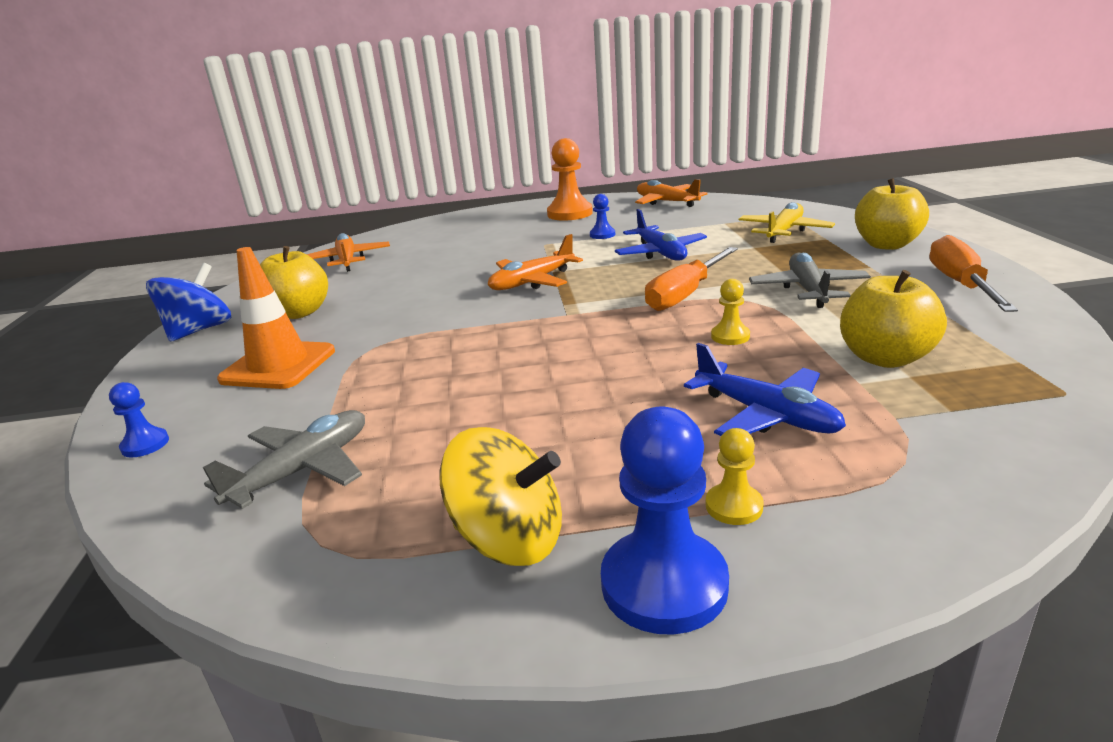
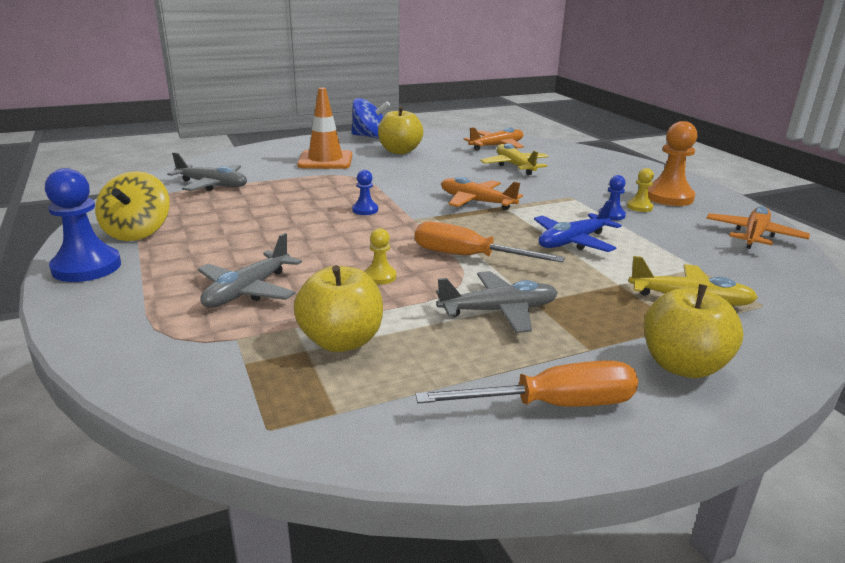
camera: 70 degrees right, 0 degrees up
(145, 444) = (243, 154): blue pawn -> blue pawn (365, 210)
(429, 258) = (514, 166): none -> yellow plane
(734, 506) = (144, 282): yellow pawn -> yellow pawn (639, 207)
(766, 415) = (247, 291): blue plane -> grey plane

